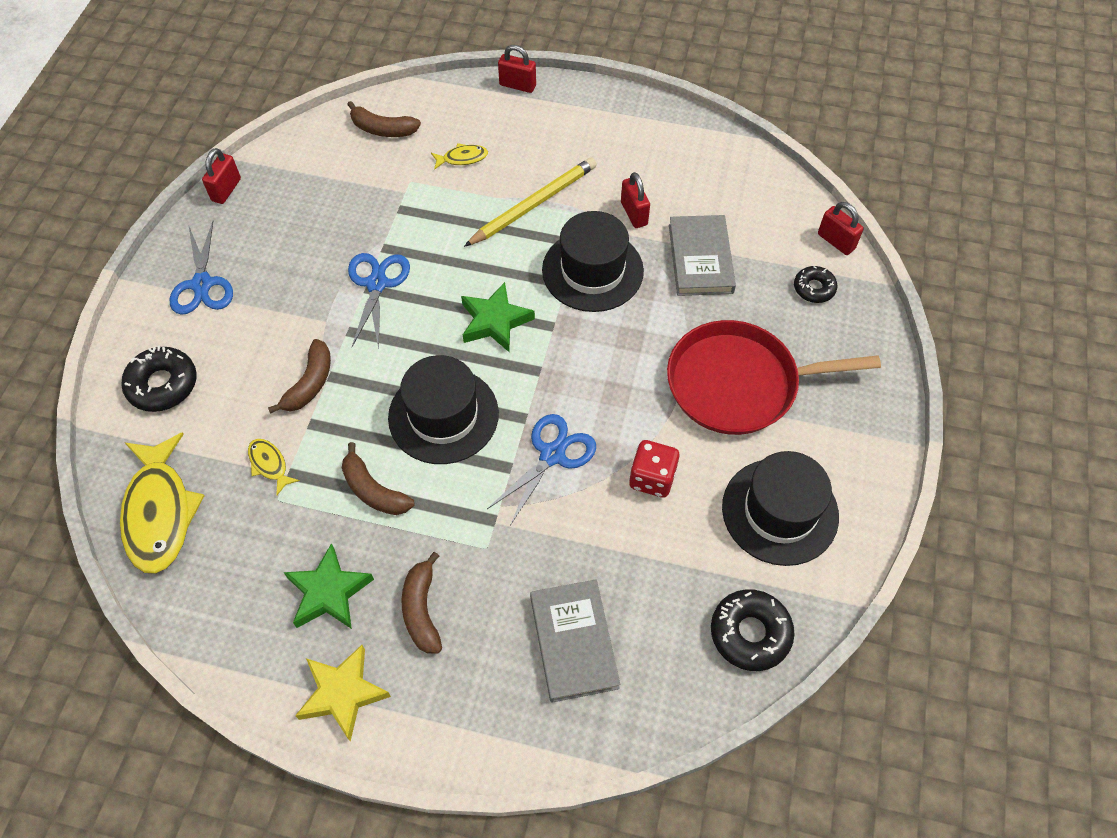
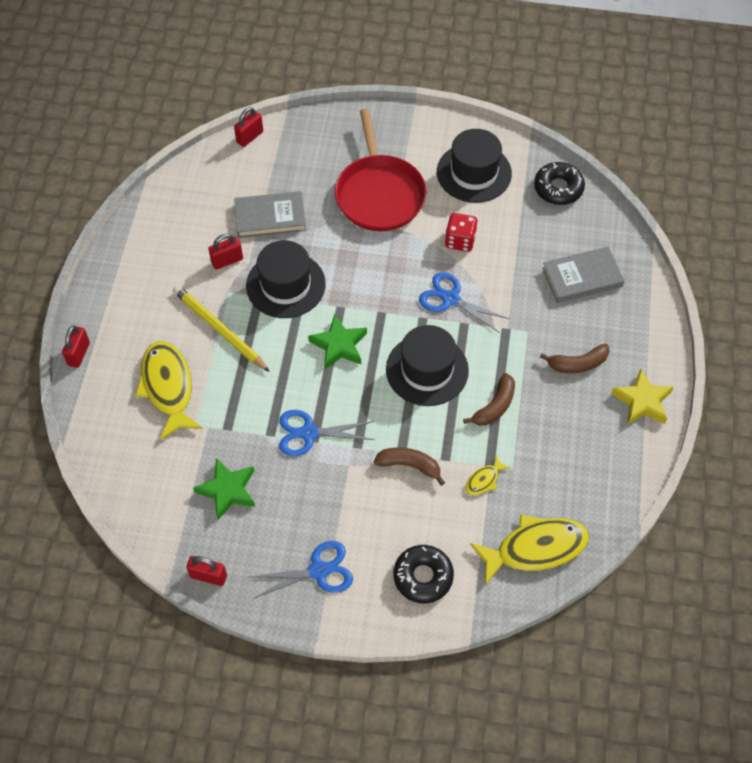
camera: 95 degrees left, 0 degrees up
(329, 592) = (576, 422): green star -> green star (227, 490)
(383, 129) = (132, 456): brown banana -> none
(462, 158) = (168, 387): yellow fish -> yellow fish, size x2.20
(814, 288) = (293, 151): black donut -> none

